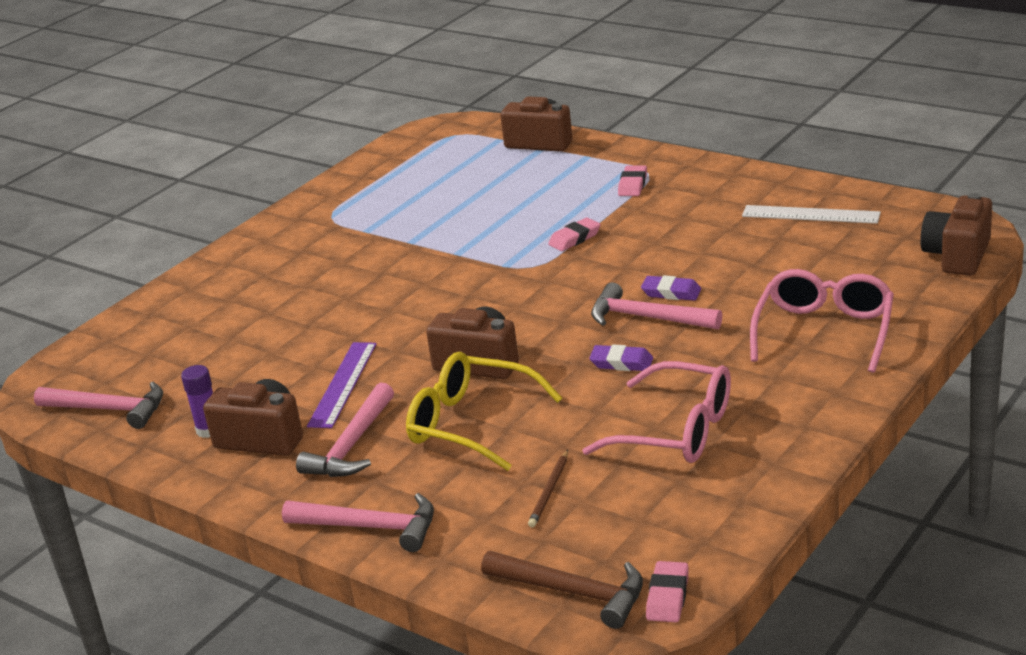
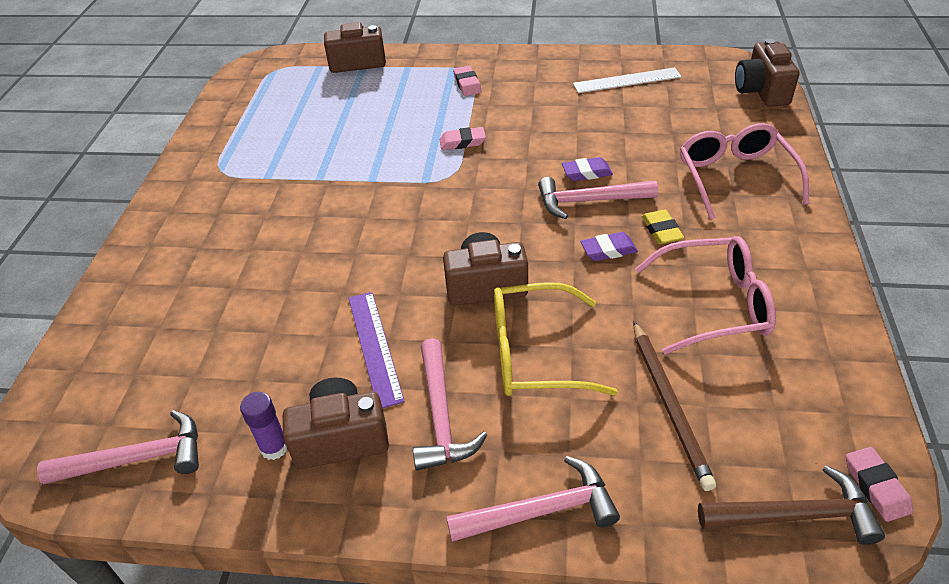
camera: 30 degrees left, 15 degrees up
(549, 491) = (669, 405): brown pencil -> brown pencil, size x1.73
(574, 238) = (462, 142): pink eraser -> pink eraser turned 60 degrees clockwise
(692, 359) = (661, 230): none -> yellow eraser

